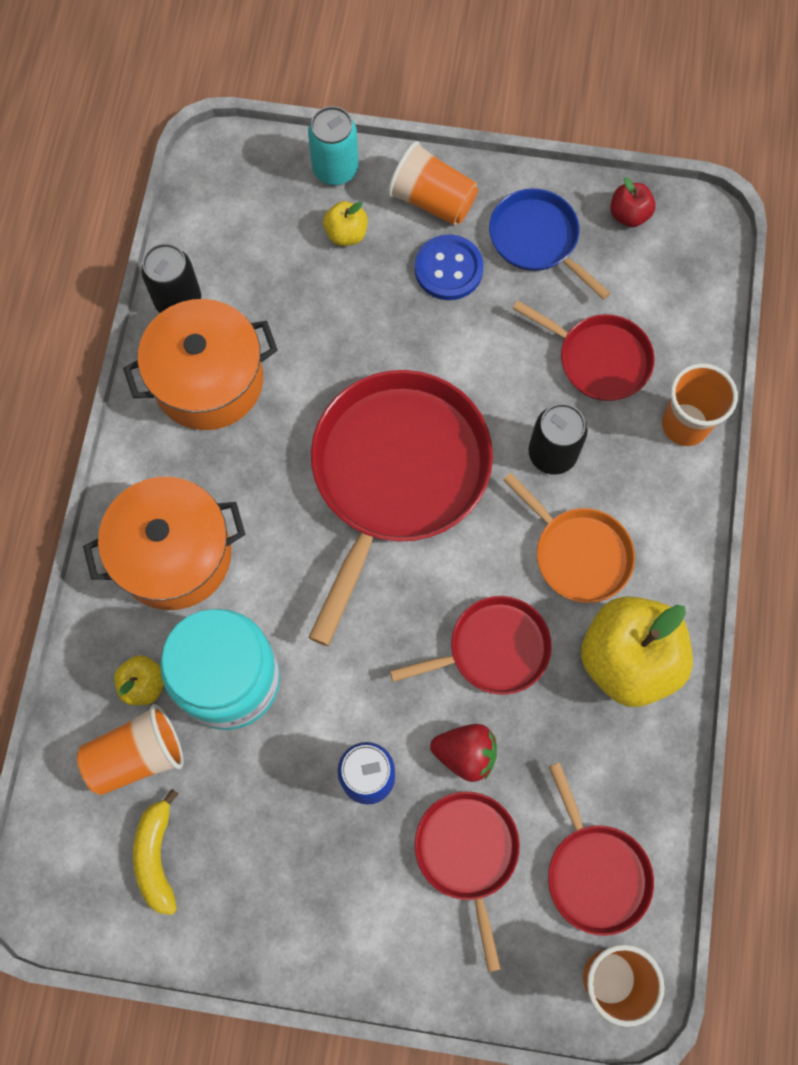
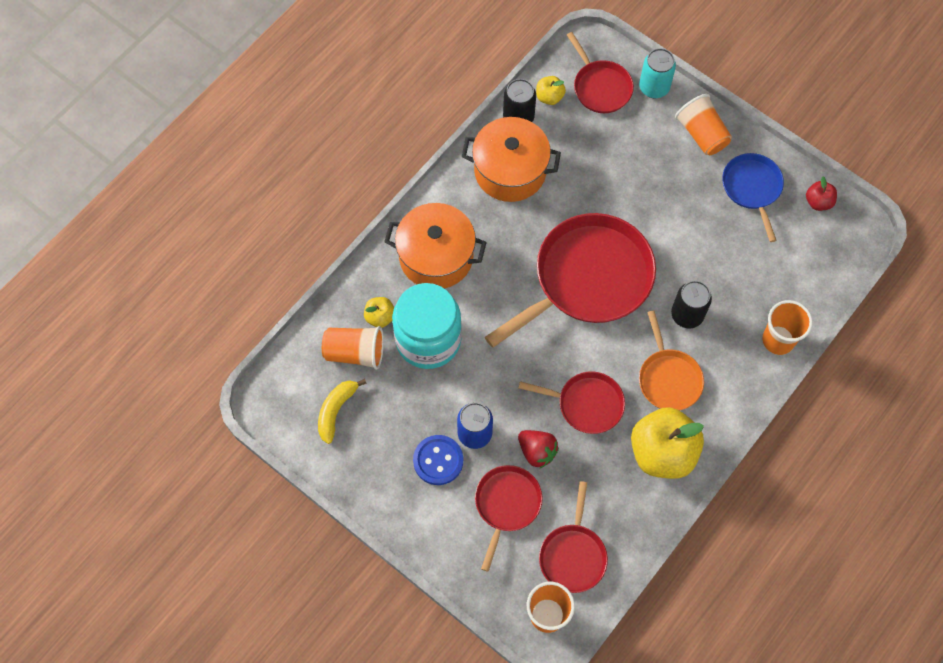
camera: 30 degrees right, 5 degrees down
(346, 234) = (638, 128): yellow apple -> yellow apple (549, 97)
(448, 269) = (688, 178): blue button -> blue button (438, 460)
(599, 359) = (748, 276): red pan -> red pan (600, 87)

